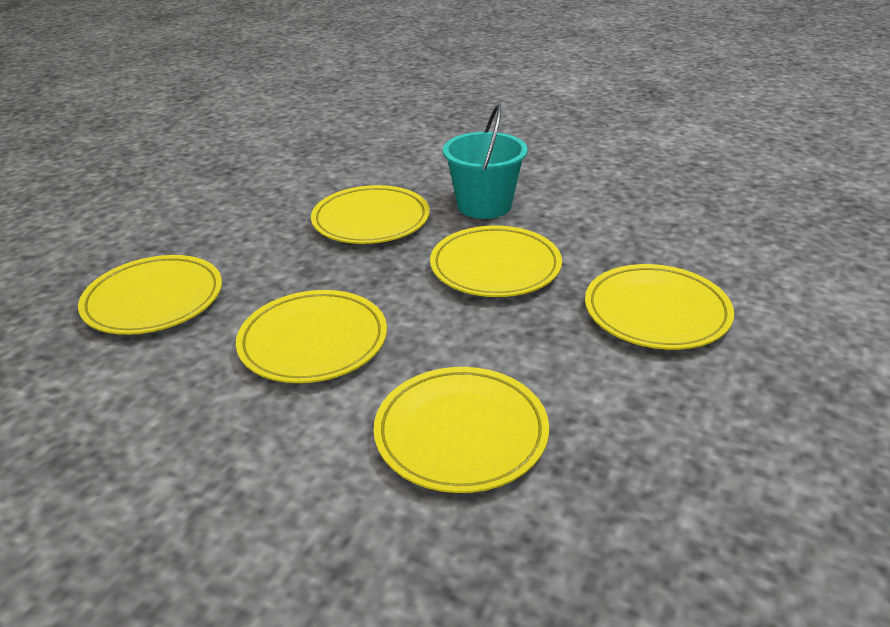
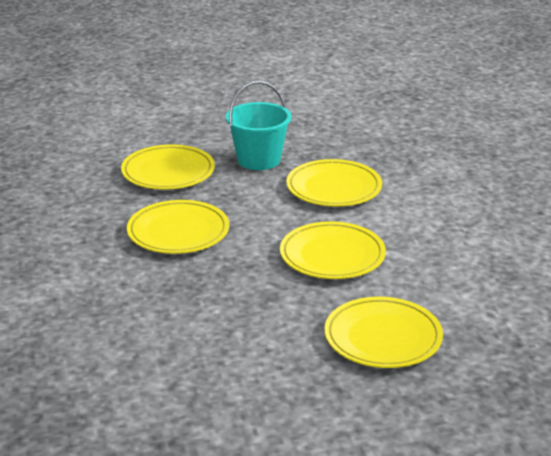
camera: 130 degrees left, 5 degrees down
(371, 220) = (172, 307): yellow plate -> none
(484, 205) = (92, 269): turquoise bucket -> turquoise bucket (259, 160)

